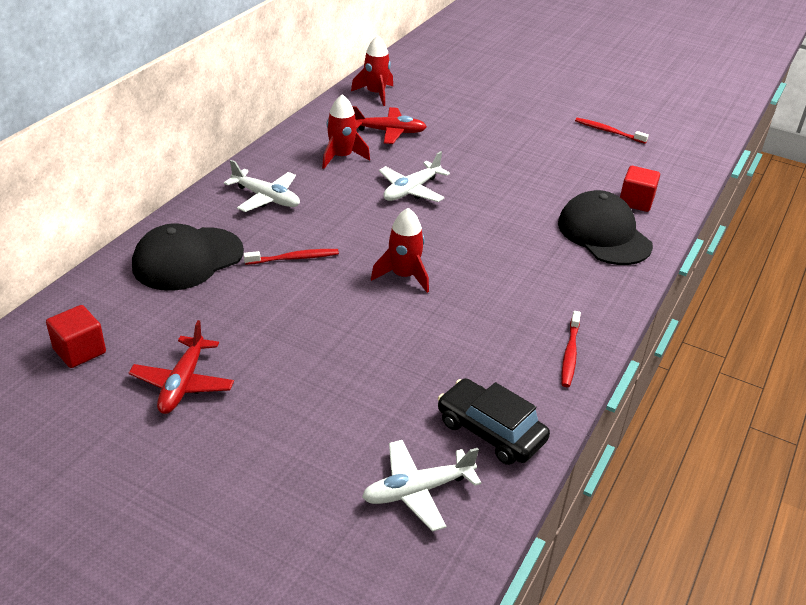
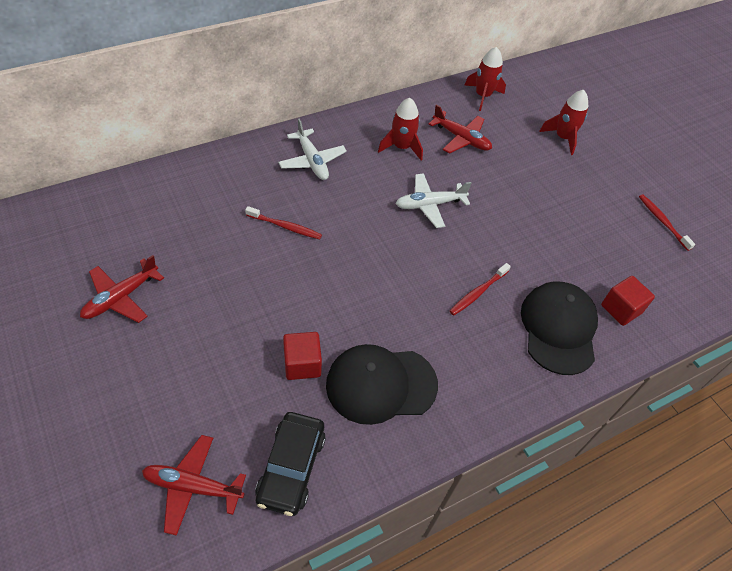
camera: 30 degrees right, 15 degrees up
(79, 351) = (82, 234): red cube -> red cube (302, 364)
(187, 259) = (212, 191): black cap -> black cap (381, 384)
(404, 276) = (352, 284): red rocket -> red rocket (563, 138)
(417, 491) = (192, 486): white plane -> red plane
(490, 431) = (291, 467): black car -> black car turned 150 degrees counterclockwise
(570, 354) = (419, 433): red toothbrush -> red toothbrush (478, 292)

